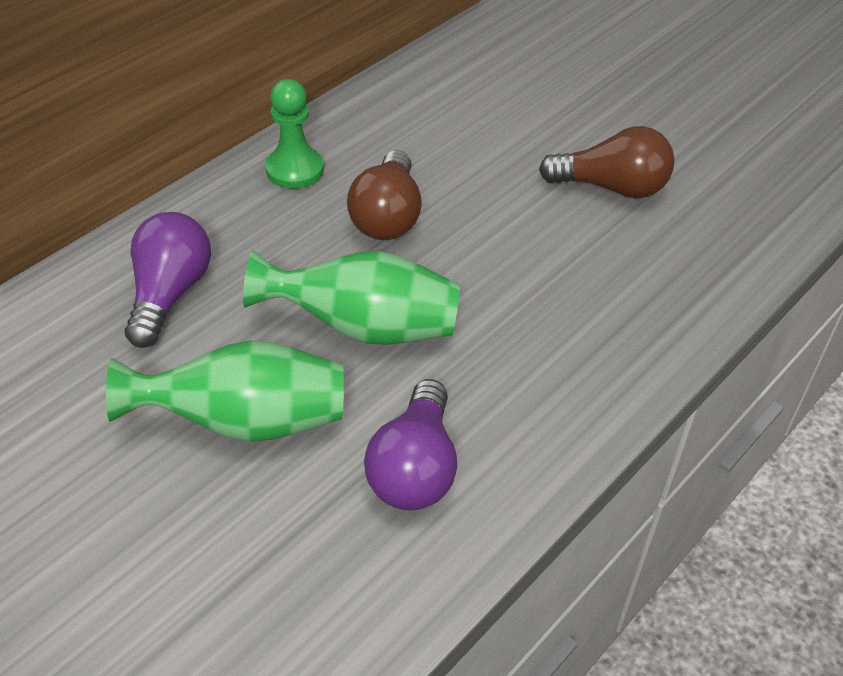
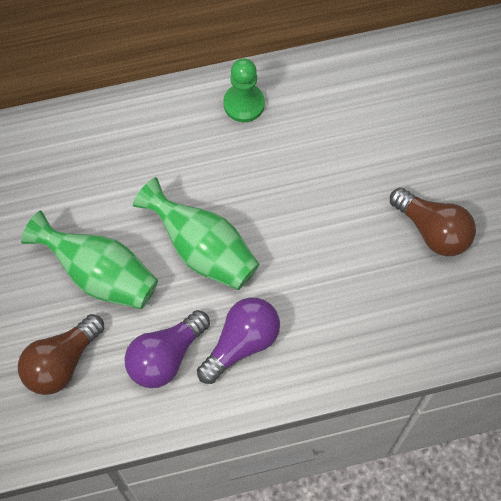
camera: 35 degrees right, 20 degrees up
(169, 293) = (113, 162): purple light bulb -> purple light bulb (242, 343)
(387, 216) = (273, 174): brown light bulb -> brown light bulb (61, 363)

